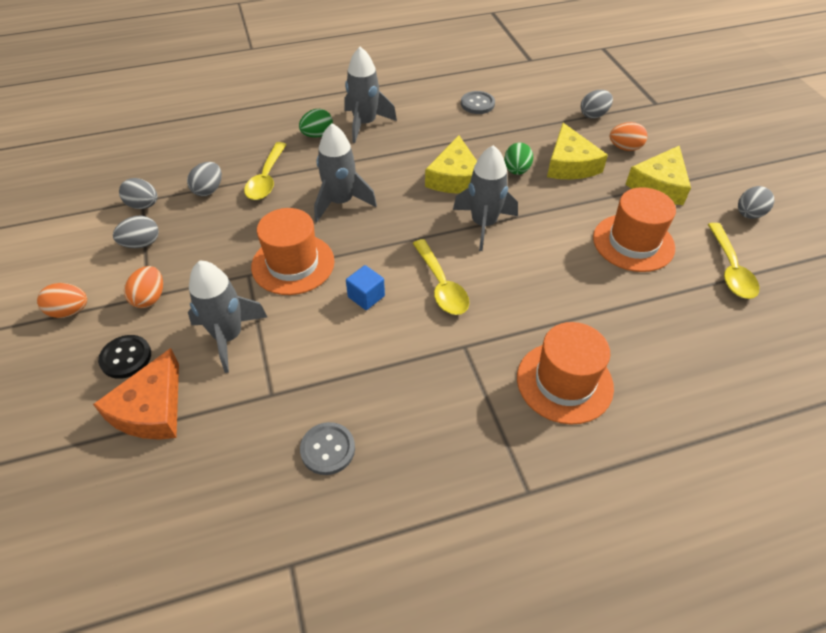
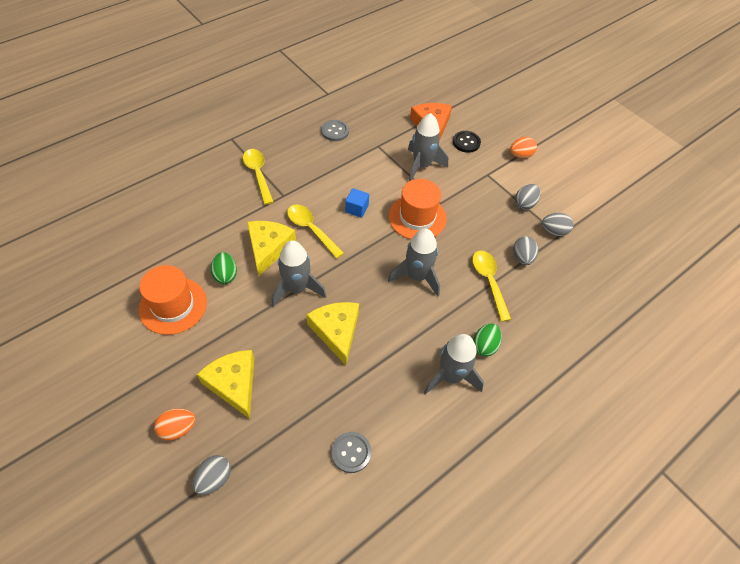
camera: 155 degrees right, 5 degrees up
(150, 298) = (485, 173): orange egg -> none
(516, 170) = (284, 358): green egg -> green egg (225, 275)
(564, 382) = (218, 191): orange hat -> none
(659, 185) = (145, 382): yellow cheese -> yellow cheese (268, 248)
(730, 269) = (95, 302): yellow spoon -> yellow spoon (258, 174)
(748, 214) = (63, 369): grey egg -> none

